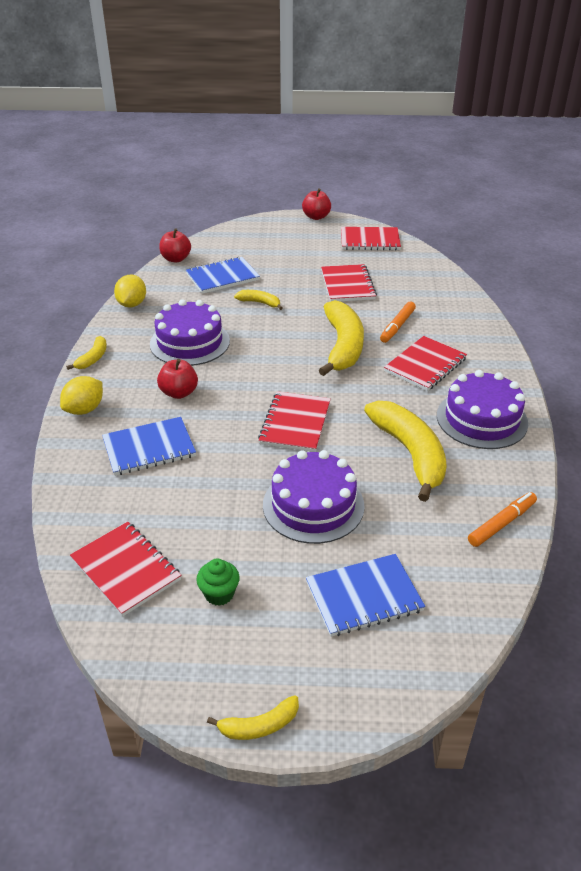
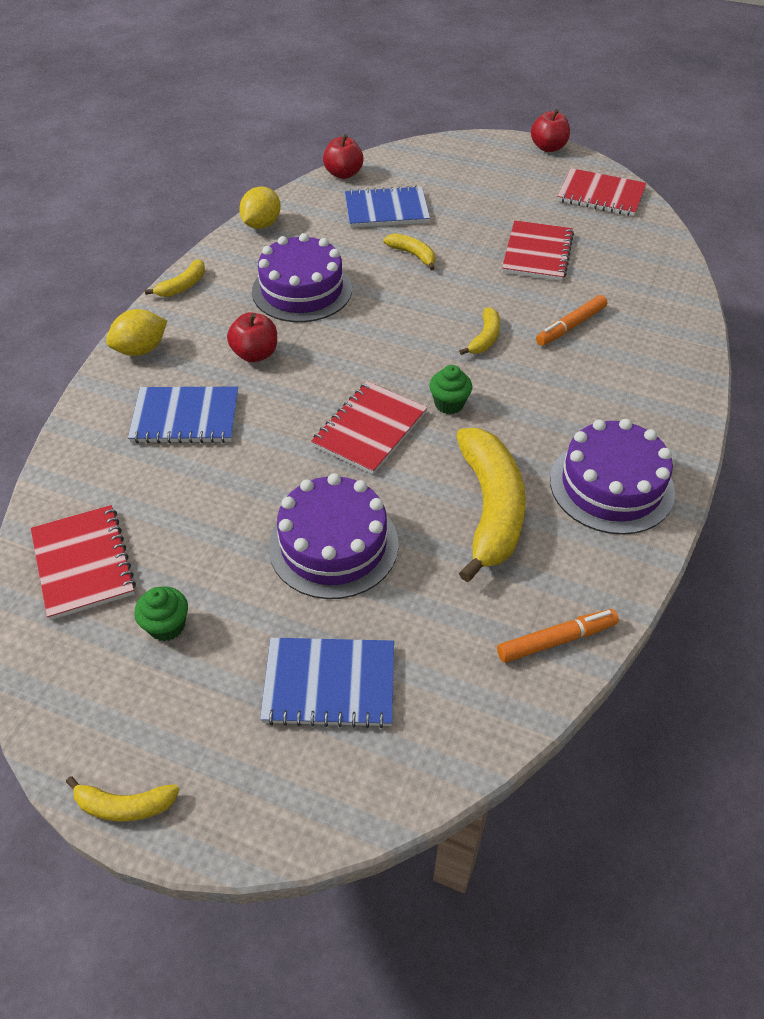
camera: 20 degrees right, 10 degrees up
(342, 394) = (449, 404): none -> green cupcake
(343, 346) = (485, 338): yellow banana -> yellow banana, size x0.47
(425, 365) = (577, 390): red notebook -> none

